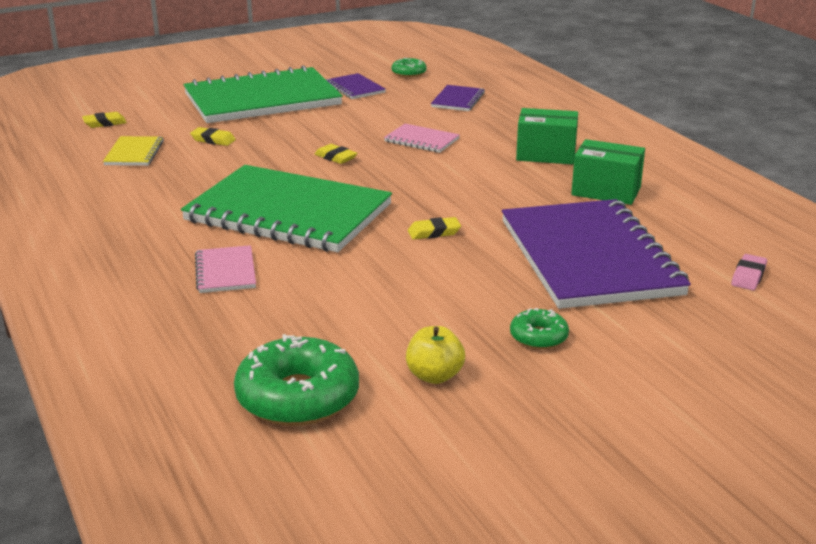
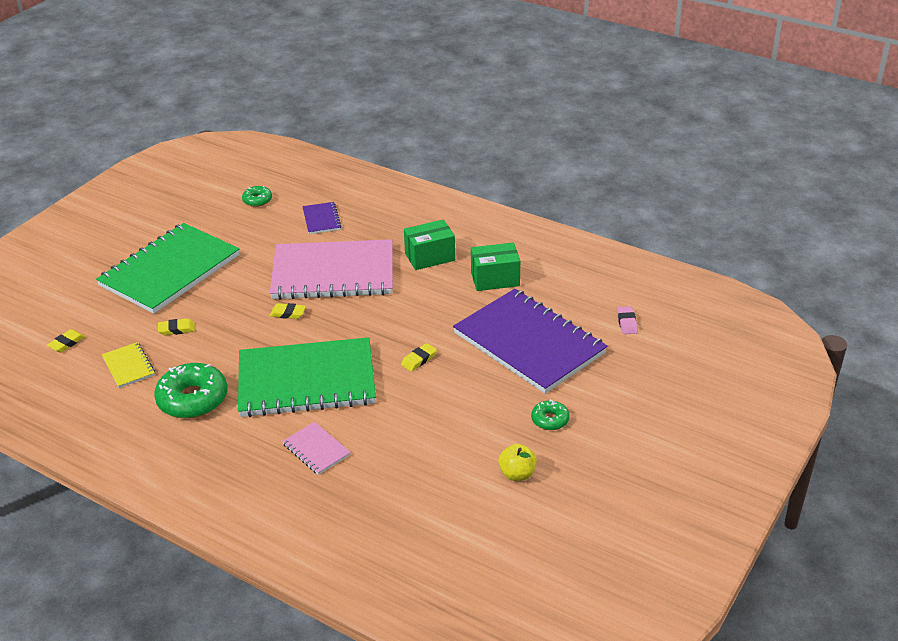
camera: 30 degrees left, 10 degrees up
(298, 397) = (456, 524): green donut -> green donut (193, 399)
(355, 88) = (231, 232): purple notebook -> none
(421, 140) = (333, 273): pink notebook -> pink notebook, size x2.39

